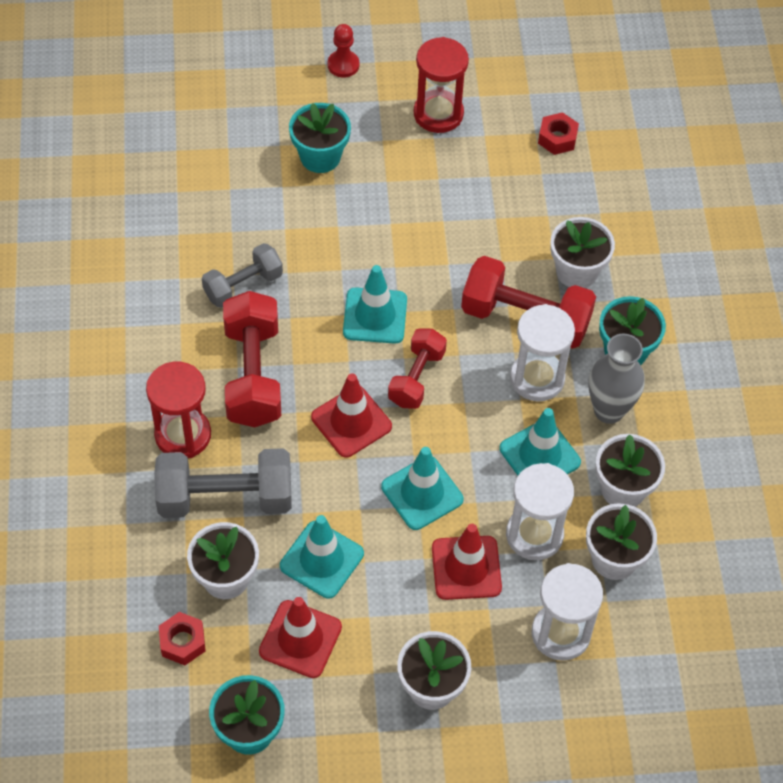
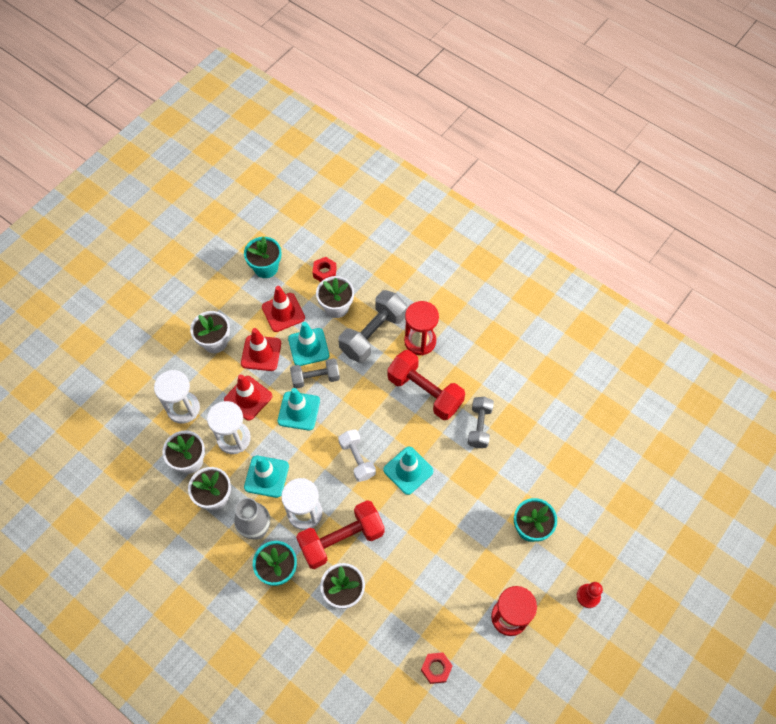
camera: 135 degrees right, 5 degrees up
(351, 422) = (361, 412): red traffic cone -> red traffic cone (261, 353)
(357, 513) = (315, 378): none -> grey dumbbell
(416, 378) = (357, 459): red dumbbell -> white dumbbell

